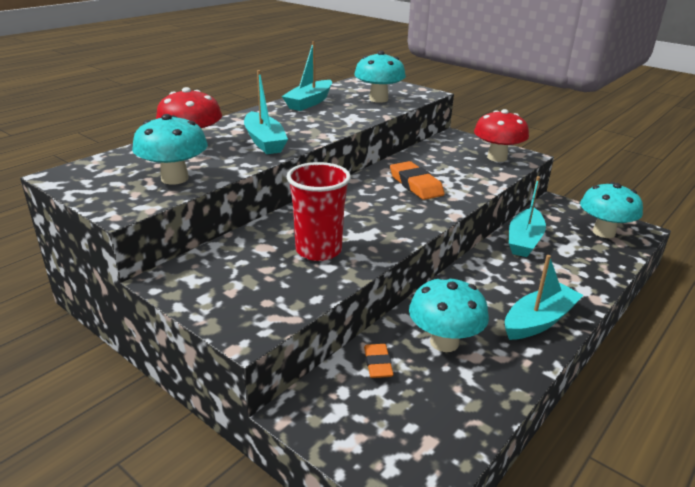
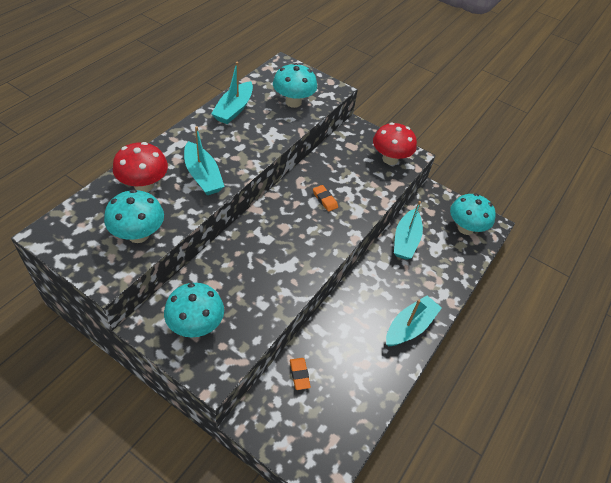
camera: 10 degrees left, 20 degrees up
(318, 250) = (254, 286): red cup -> none
(415, 185) = (325, 200): orange eraser -> orange eraser, size x0.59
(444, 342) = (344, 351): turquoise mushroom -> turquoise mushroom (196, 325)

